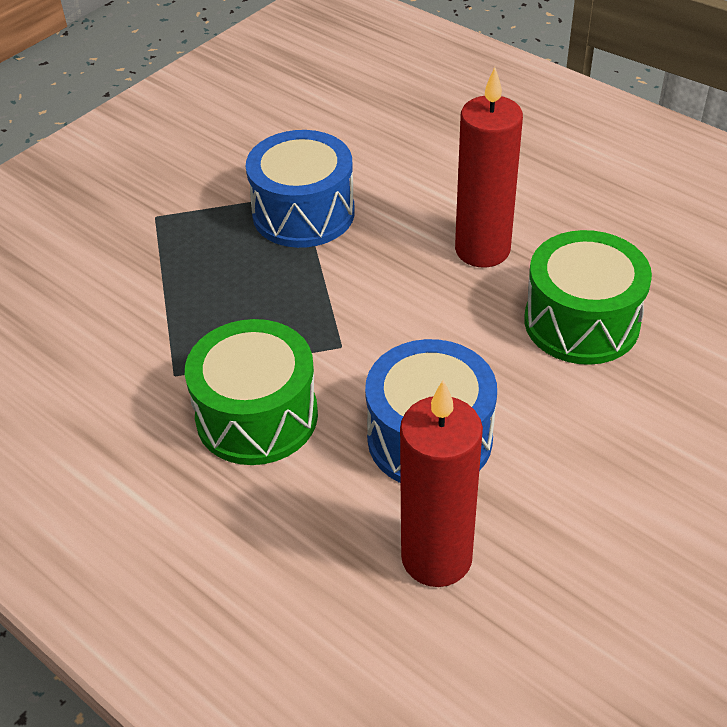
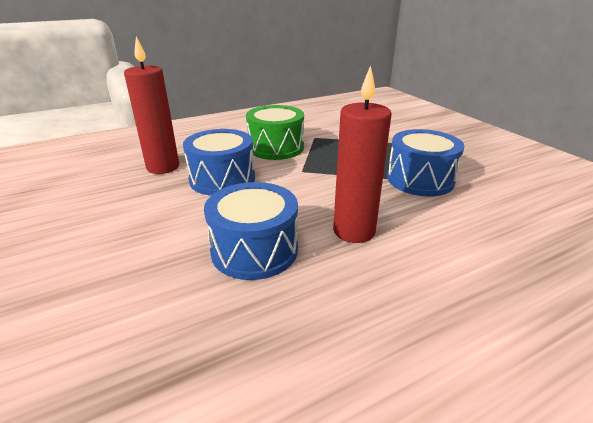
camera: 110 degrees right, 15 degrees down
(581, 322) = (254, 250): green drum -> blue drum

